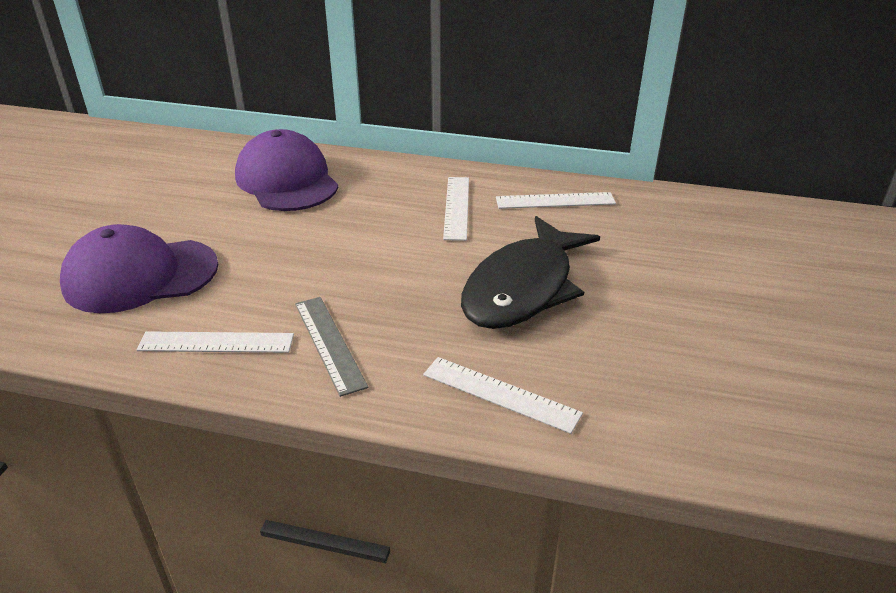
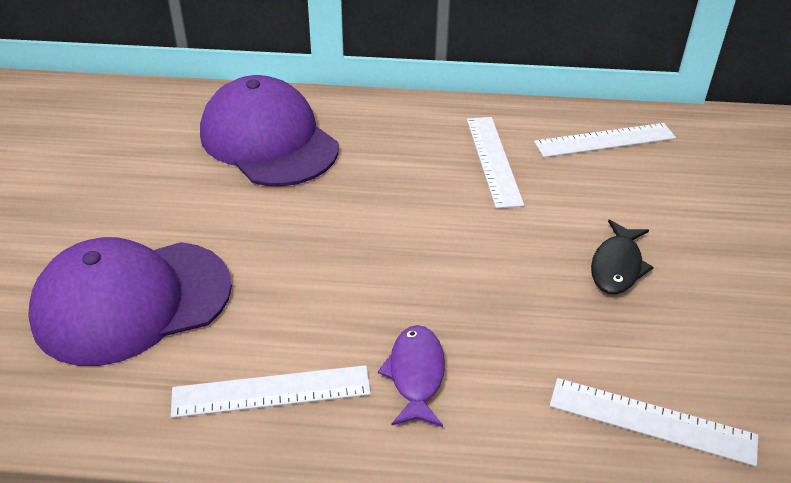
camera: 10 degrees left, 5 degrees up
(329, 343) = (416, 375): grey ruler -> purple fish
(523, 288) = (617, 266): black fish -> black fish, size x0.45

